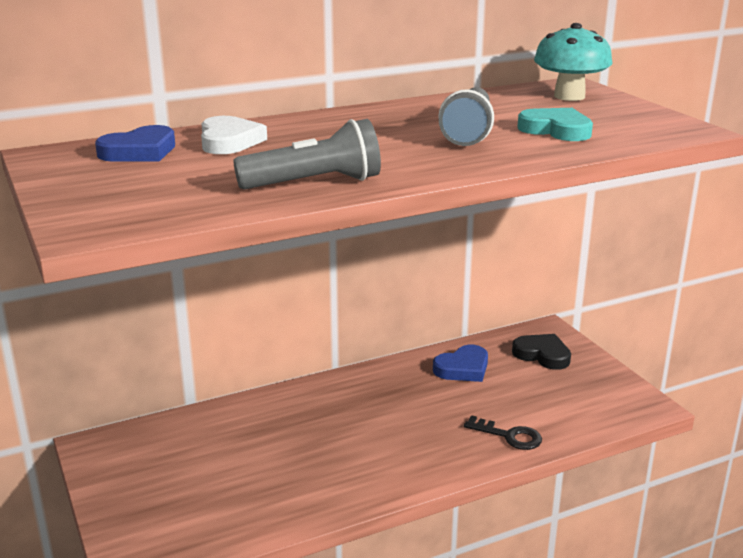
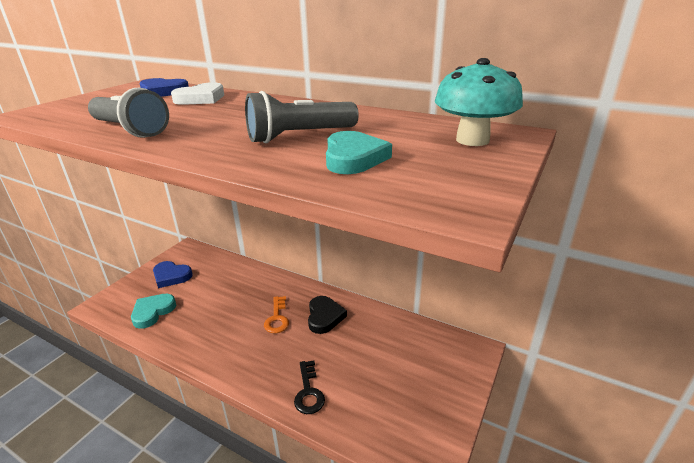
camera: 55 degrees right, 5 degrees up
(226, 513) = (153, 312): none -> turquoise heart
(369, 418) = (277, 318): none -> orange key
(463, 368) = (372, 331): blue heart -> blue heart (171, 276)
(542, 355) = (435, 362): black heart -> black heart (324, 317)

